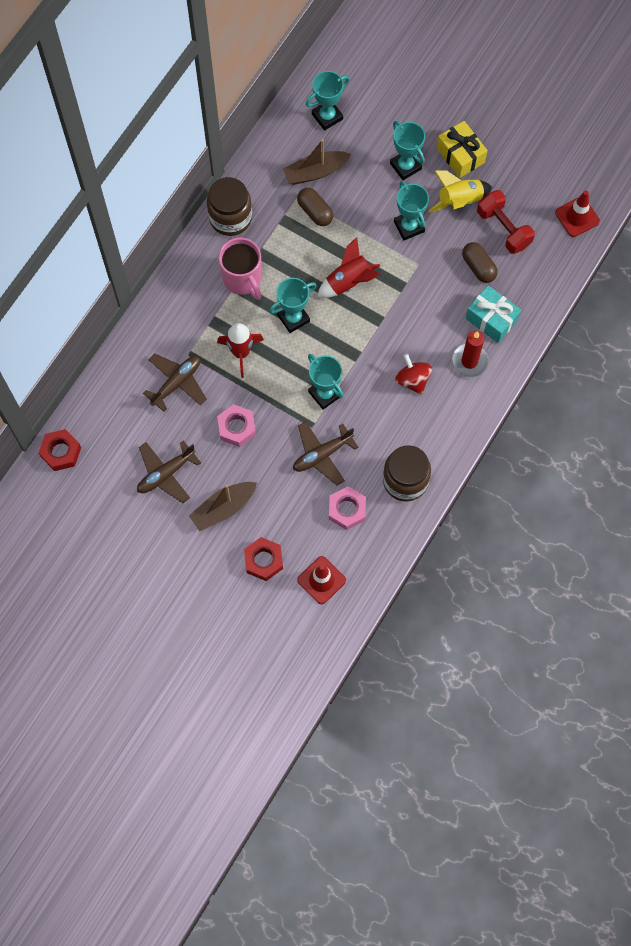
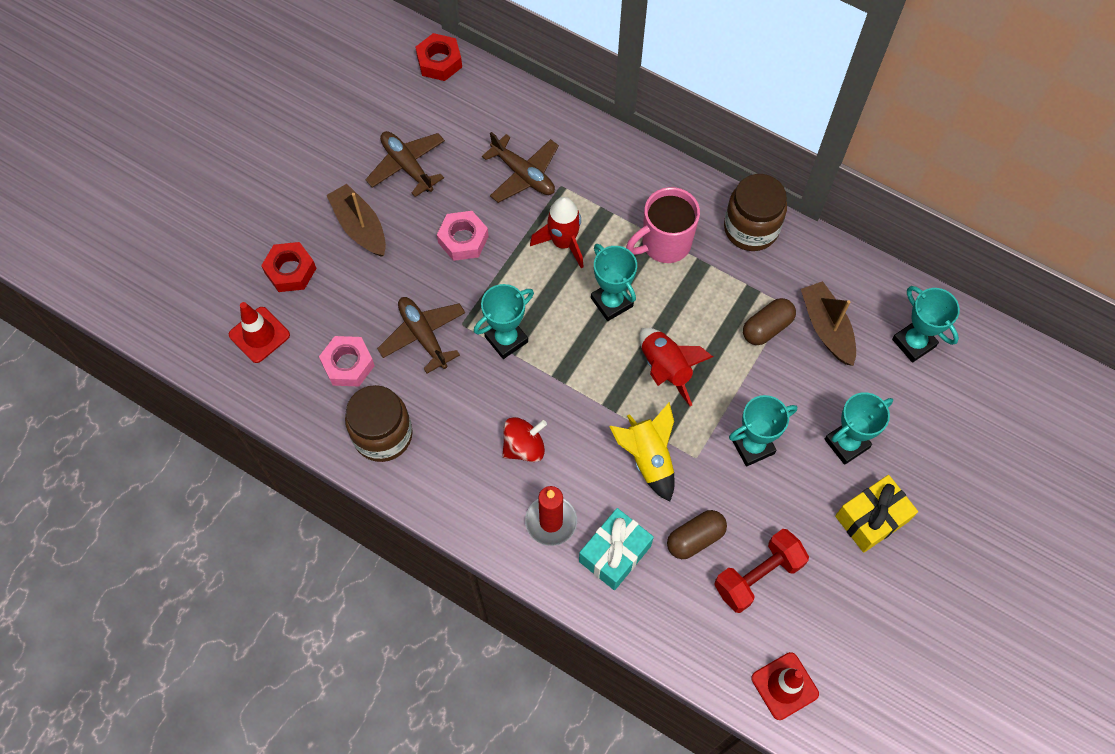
camera: 90 degrees right, 5 degrees down
(459, 201) = (798, 515): yellow rocket -> yellow rocket (648, 458)

